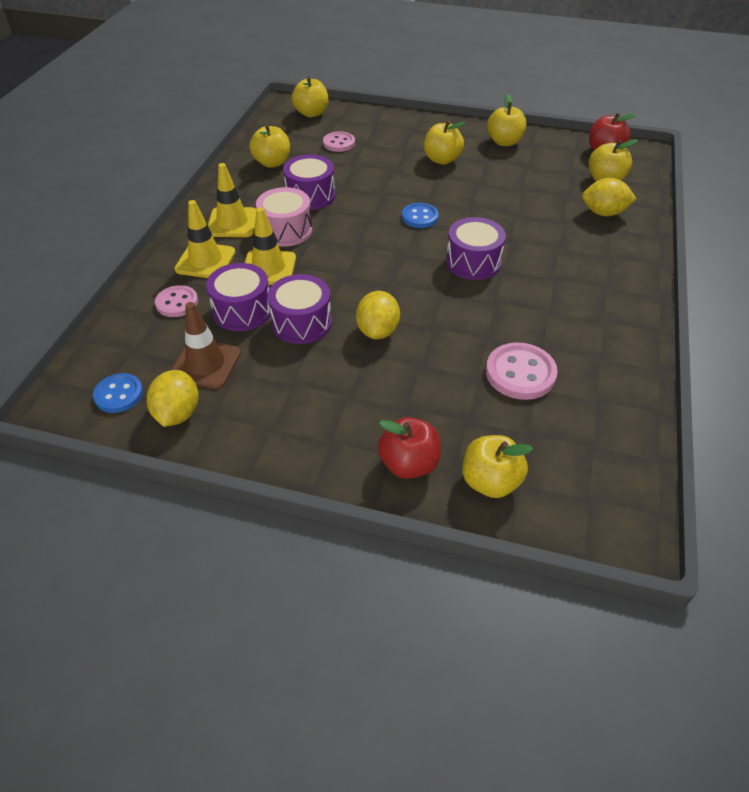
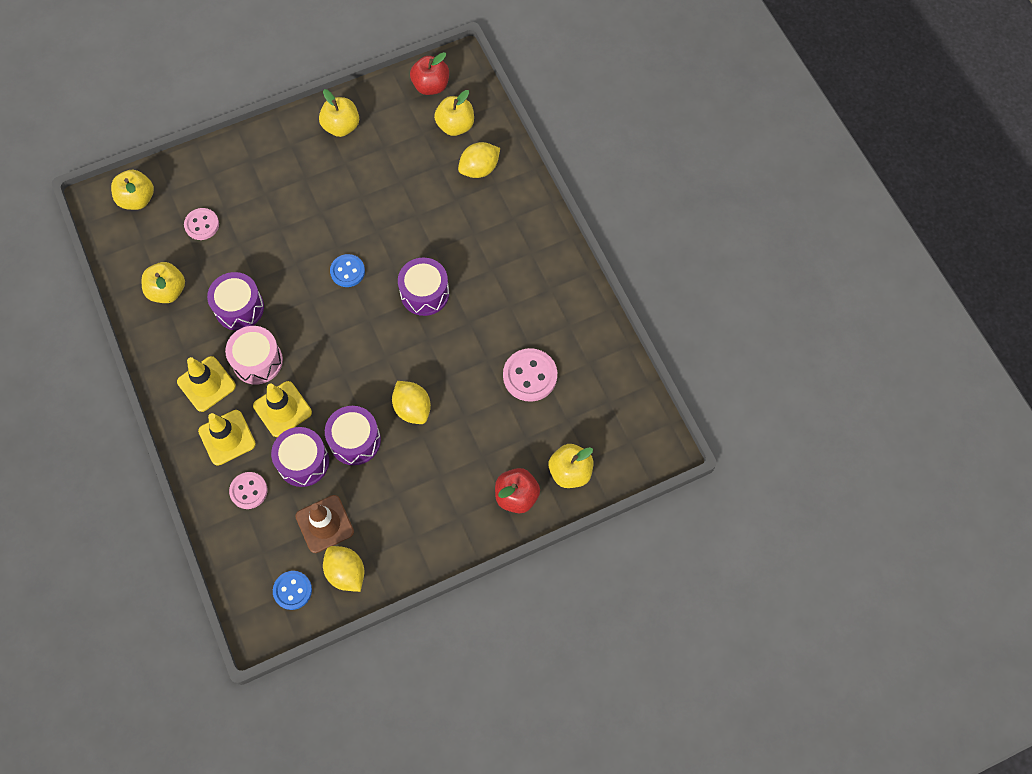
camera: 40 degrees left, 20 degrees up
(442, 159) = (308, 187): yellow apple -> none

